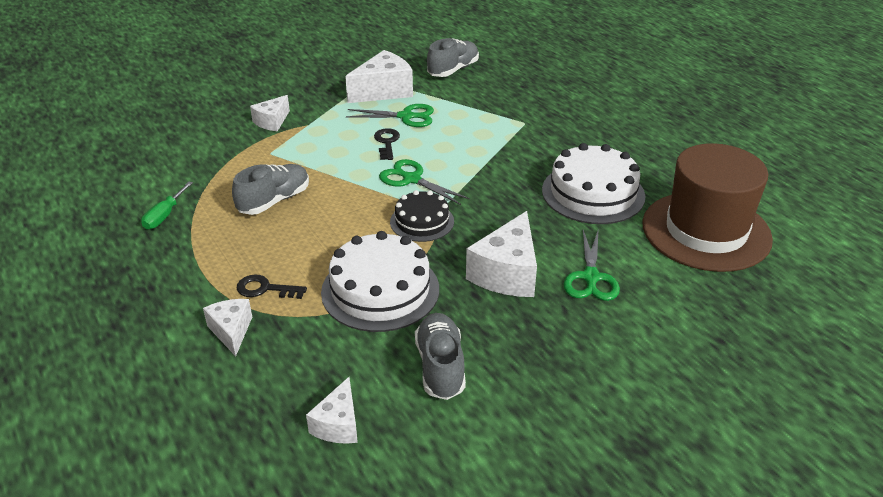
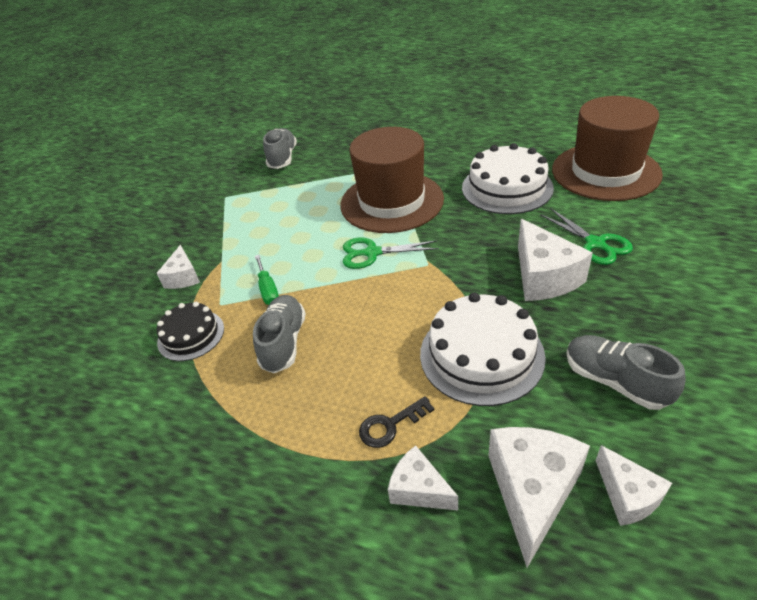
camera: 35 degrees left, 5 degrees up
(164, 216) = (193, 428): green screwdriver -> green screwdriver (268, 290)
(383, 91) = (249, 200): white cheese -> white cheese (532, 492)
(387, 142) = (310, 237): black key -> none
(406, 116) = (296, 209): green scissors -> none
(422, 221) = (428, 279): black cake -> black cake (191, 335)
(483, 150) = (391, 201): none -> brown hat

